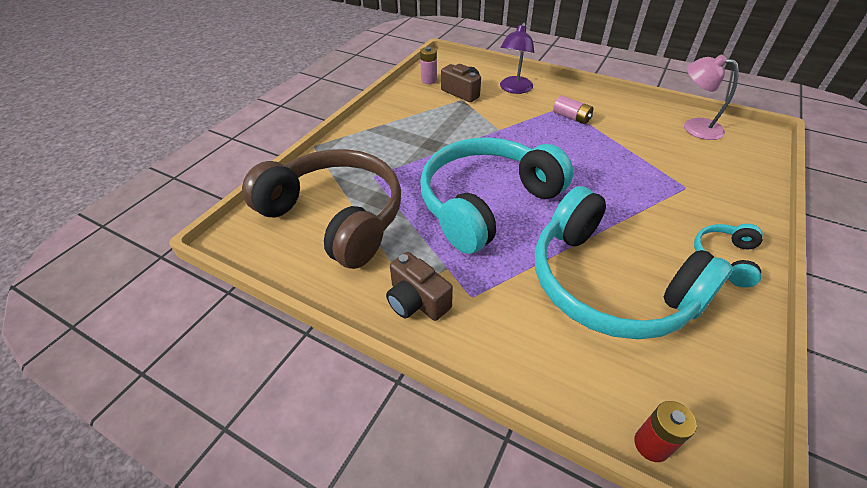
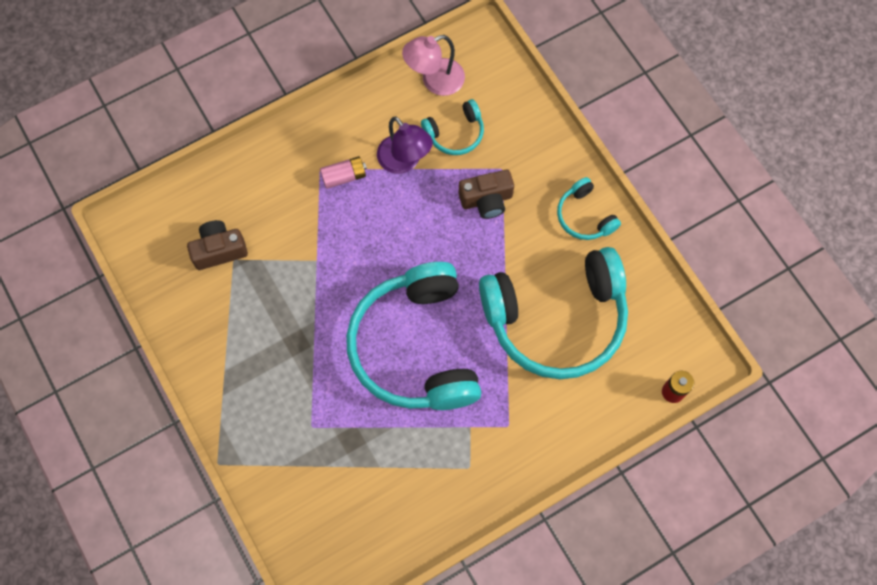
camera: 60 degrees left, 25 degrees up
(336, 216) = (350, 489): brown headphones -> none
(417, 301) = (488, 469): brown camera -> brown camera (486, 200)
(428, 80) = (165, 270): pink battery -> none
(514, 89) = (252, 191): purple lamp -> purple lamp (404, 161)
(674, 152) = (455, 133): none -> turquoise headphones

